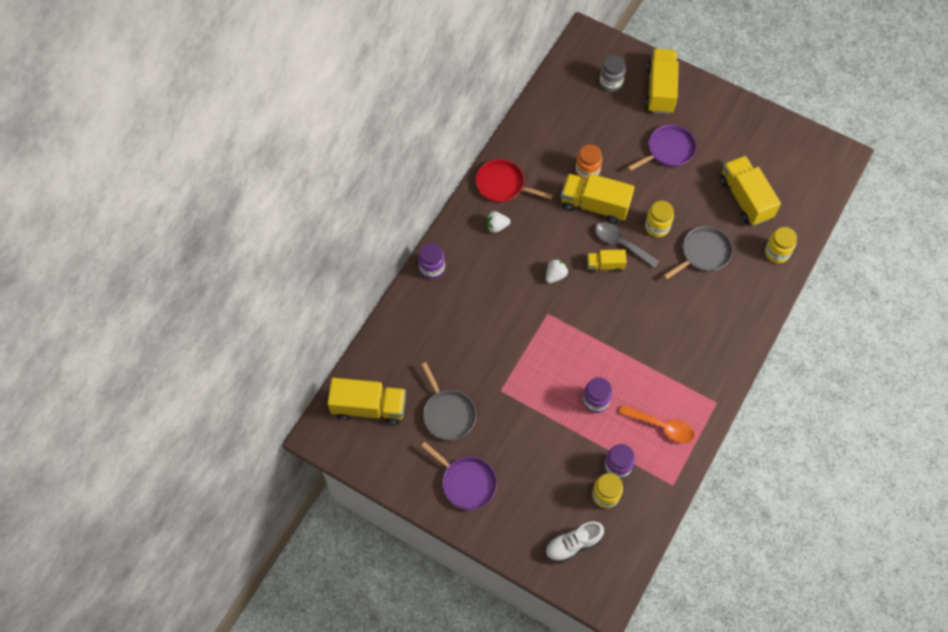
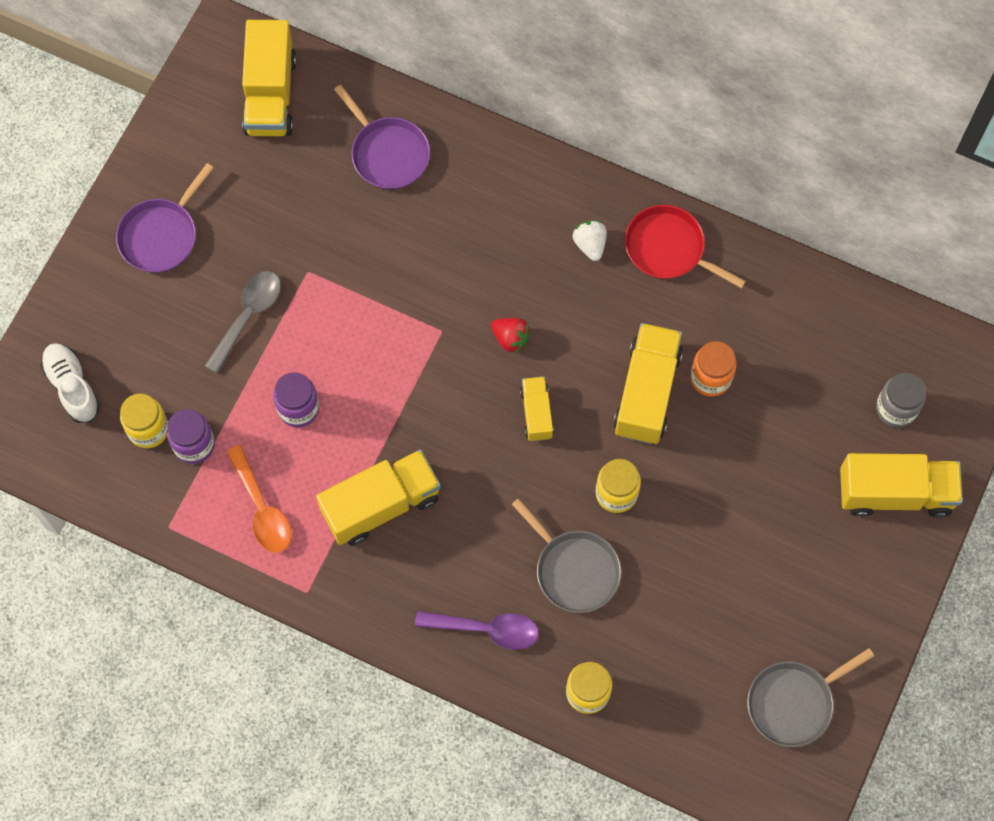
camera: 85 degrees right, 5 degrees up
(432, 268) = (505, 157): purple jar -> none
(448, 414) = (266, 201): grey pan -> grey pan (793, 703)
(503, 185) = (668, 248): red pan -> red pan turned 75 degrees counterclockwise
(555, 275) = (510, 338): white strawberry -> red strawberry
(621, 244) = (578, 437): grey spoon -> grey spoon (248, 316)
(662, 426) = (262, 509): orange spoon -> orange spoon turned 45 degrees counterclockwise
(668, 150) = (771, 509): purple pan -> purple pan (388, 153)
(739, 303) = (486, 629): none -> purple spoon
(745, 198) = (689, 640): yellow truck -> yellow truck (381, 505)

